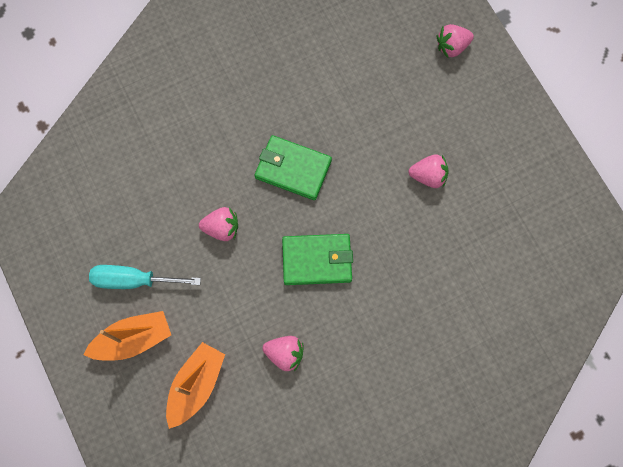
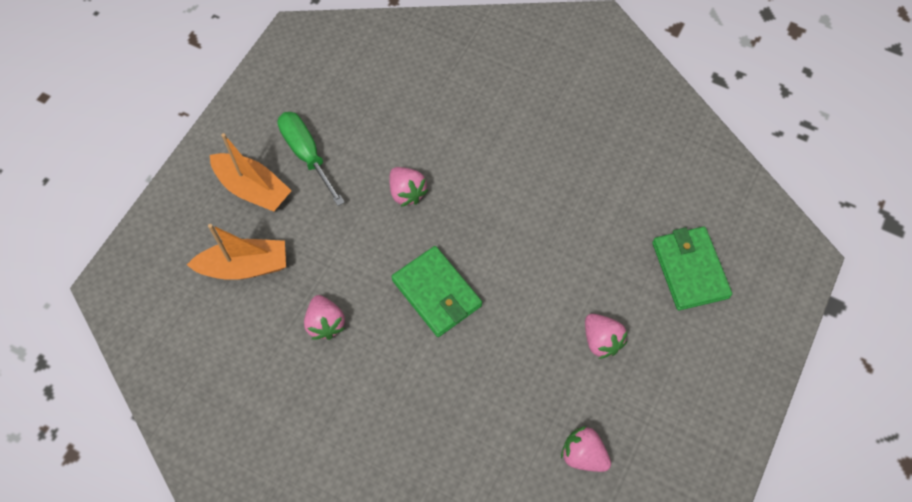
camera: 55 degrees right, 10 degrees down
(133, 280) = (306, 154): turquoise screwdriver -> green screwdriver
(293, 169) = (510, 215): green wallet -> green wallet (690, 270)
(452, 47) = (755, 276): pink strawberry -> pink strawberry (583, 455)

